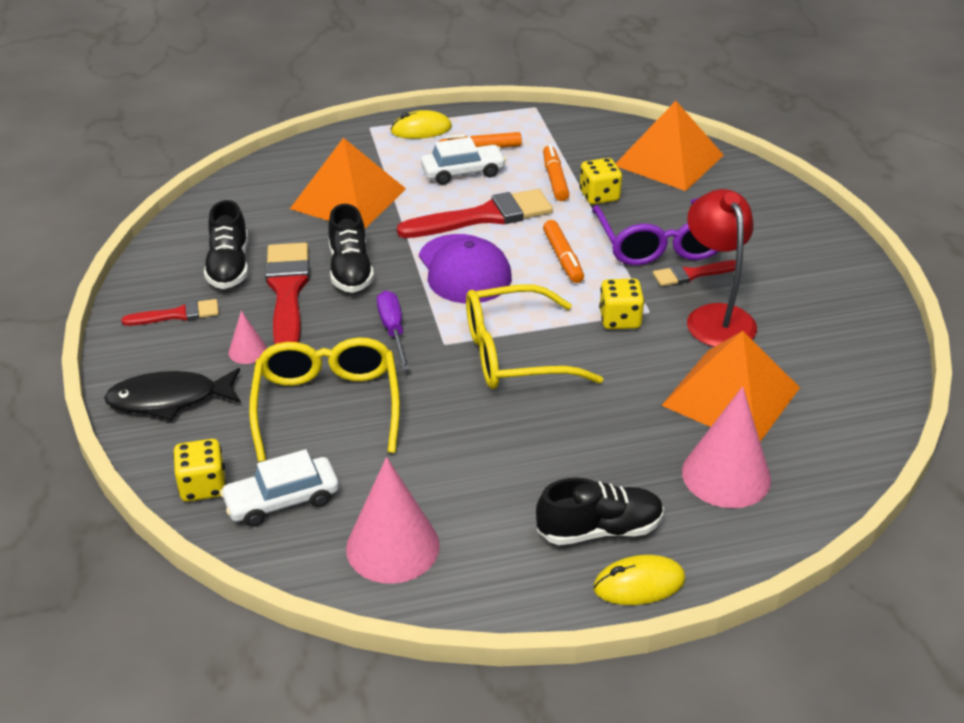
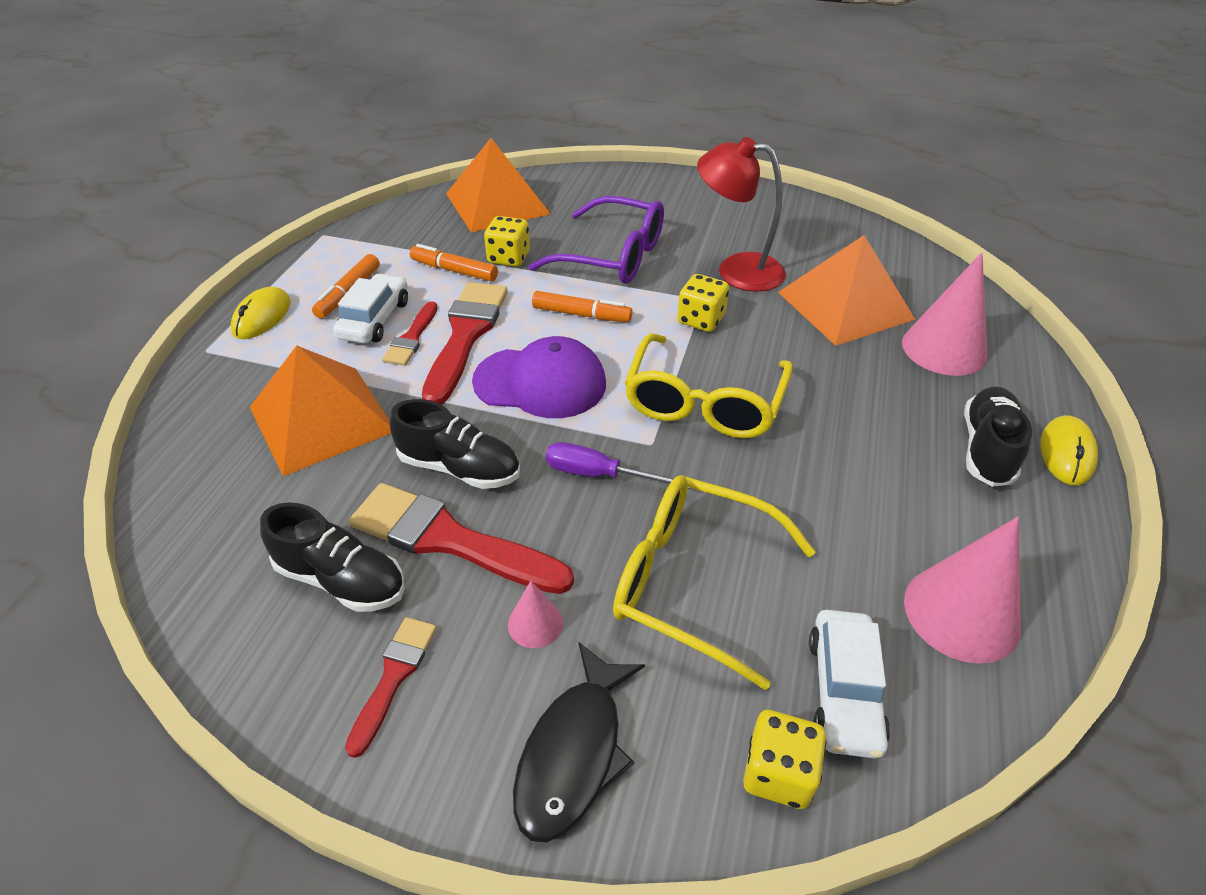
camera: 60 degrees left, 5 degrees up
(692, 274) = (669, 258): red brush -> red brush (412, 338)

